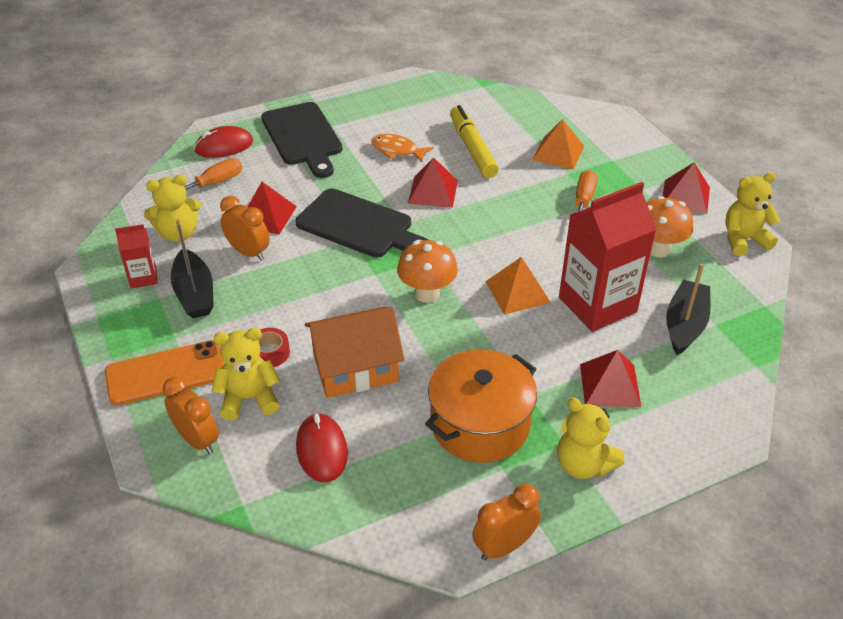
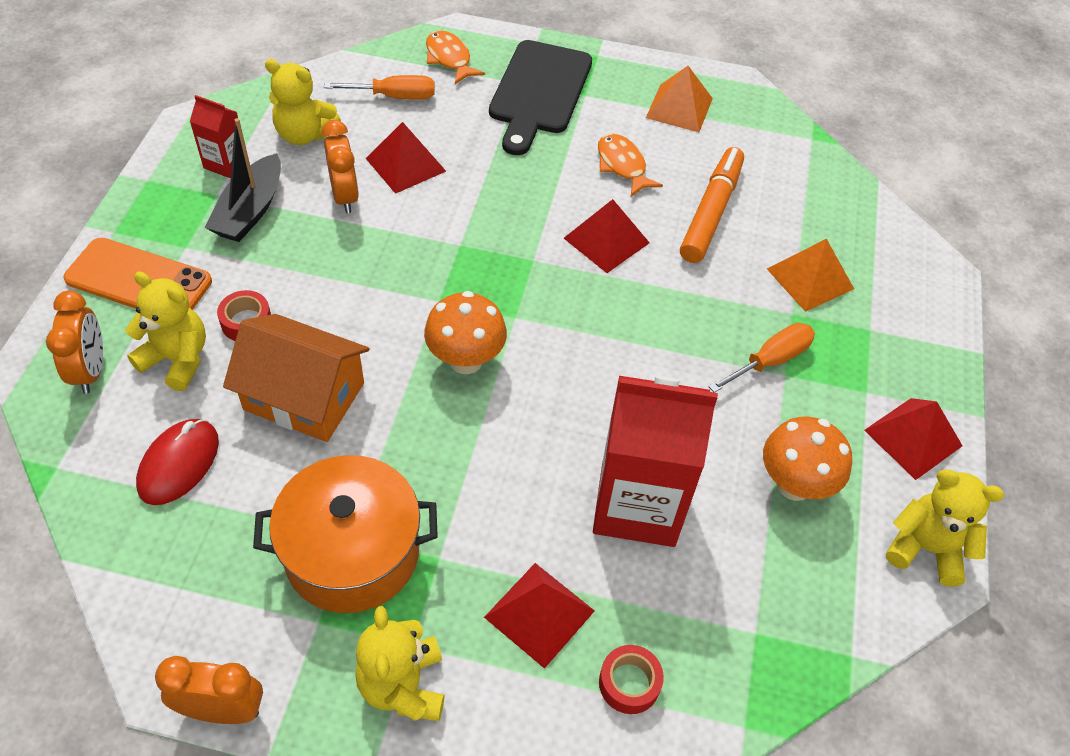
camera: 35 degrees right, 10 degrees up
(224, 146) = (449, 58): red mouse -> orange fish
(359, 225) = (484, 233): black cutting board -> none
(472, 148) = (711, 212): yellow marker -> orange marker
(517, 292) = (564, 425): orange pyramid -> orange pyramid (679, 108)
(685, 325) = (715, 606): black boat -> none
(687, 385) = (629, 683): none -> red tape

